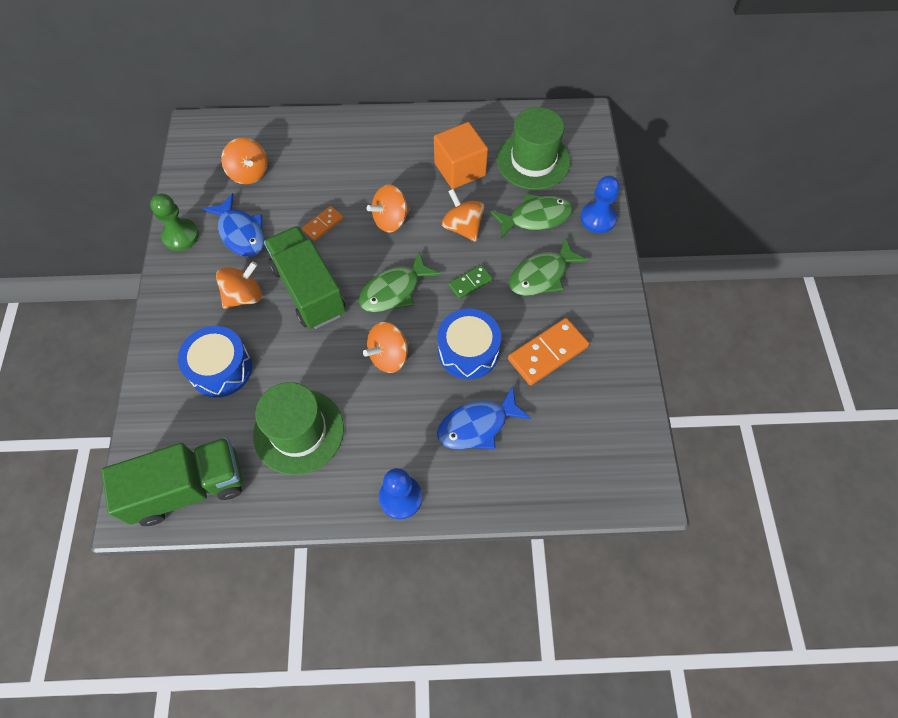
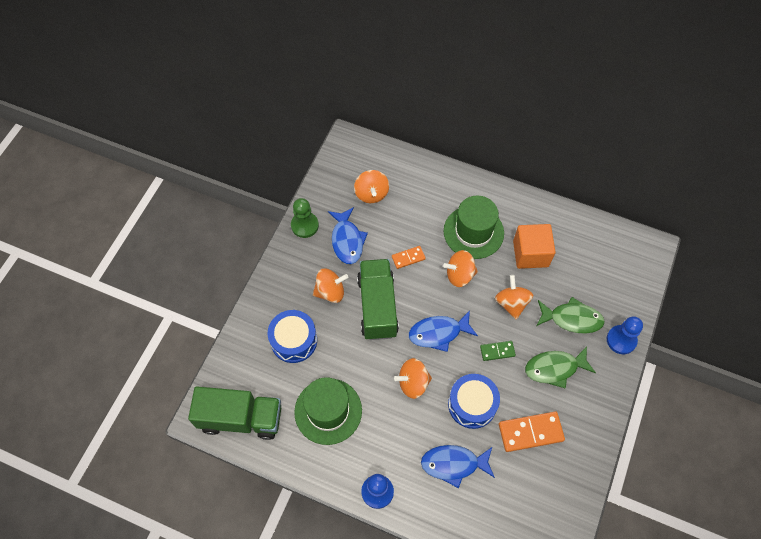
camera: 25 degrees right, 0 degrees up
(394, 290) = (438, 333): green fish -> blue fish
(533, 161) = (592, 269): green hat -> green hat (473, 232)

